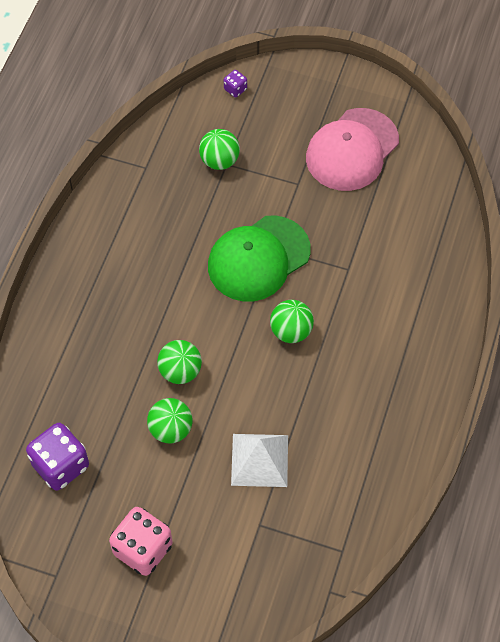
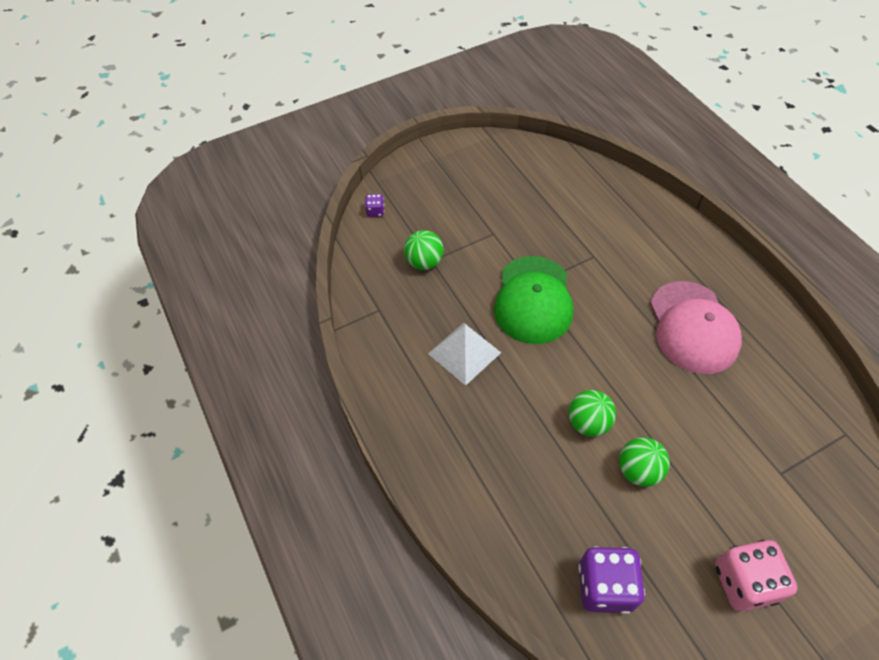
camera: 45 degrees left, 5 degrees down
(259, 460) = (718, 428): white pyramid -> white pyramid (464, 353)
(291, 331) = (616, 325): green ball -> none
(352, 150) = (498, 187): pink cap -> pink cap (693, 327)

